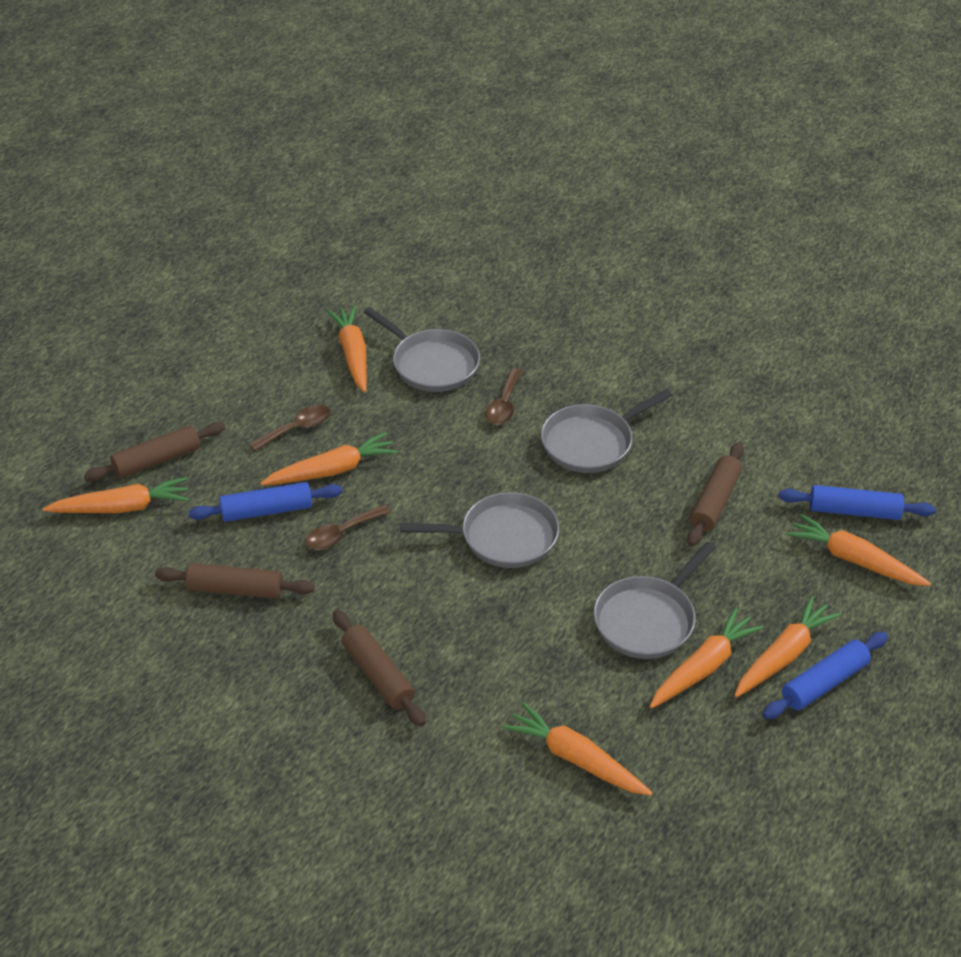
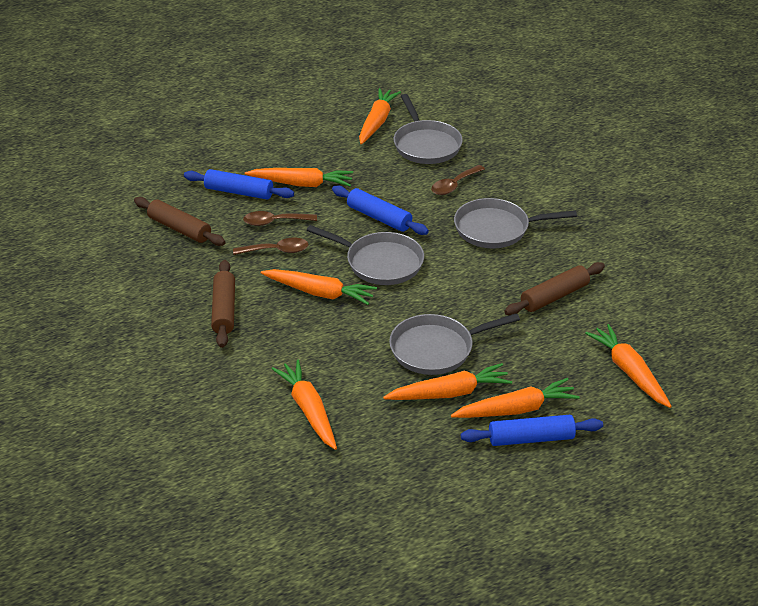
camera: 30 degrees right, 5 degrees down
(122, 507) = (152, 159): orange carrot -> orange carrot (320, 293)
(157, 460) = (197, 141): brown rolling pin -> none
(297, 428) = (300, 152): brown spoon -> brown spoon (277, 251)
(854, 511) = (659, 341): blue rolling pin -> blue rolling pin (379, 217)

